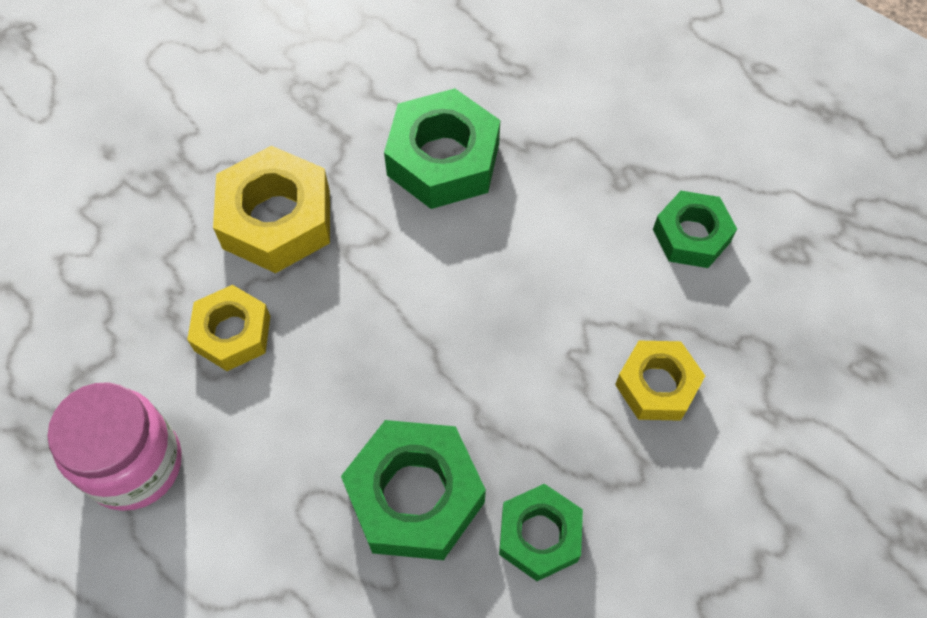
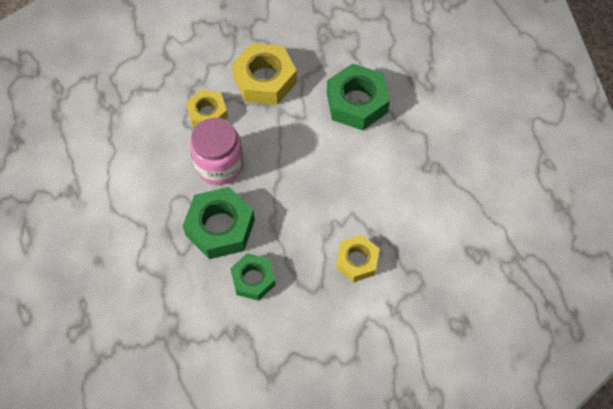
camera: 40 degrees right, 0 degrees up
(134, 464) = (130, 137): pink jar -> pink jar (219, 165)
(691, 235) = (435, 212): green nut -> none

